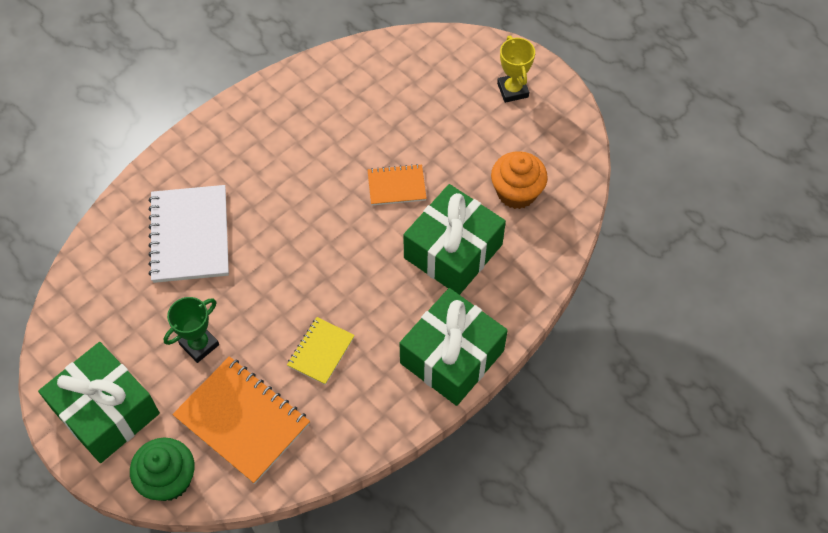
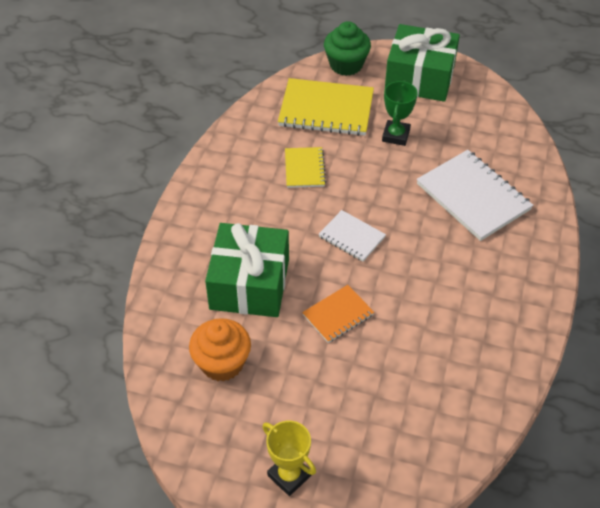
camera: 150 degrees right, 10 degrees down
(242, 421) = (326, 109): orange notebook -> yellow notebook
(332, 251) = (352, 237): none -> white notebook
(452, 357) = (201, 208): green gift -> none

